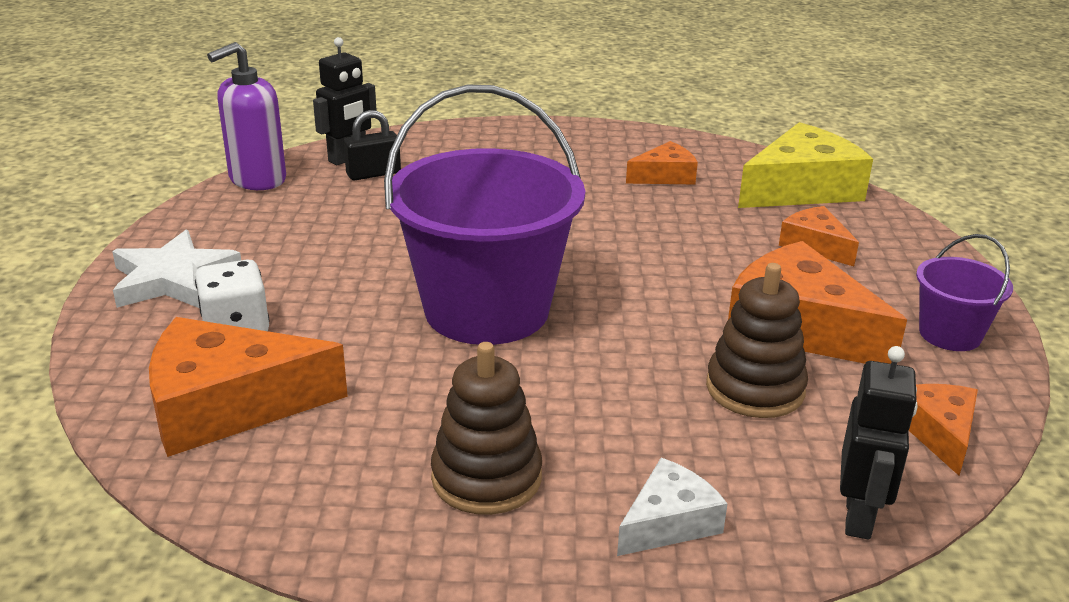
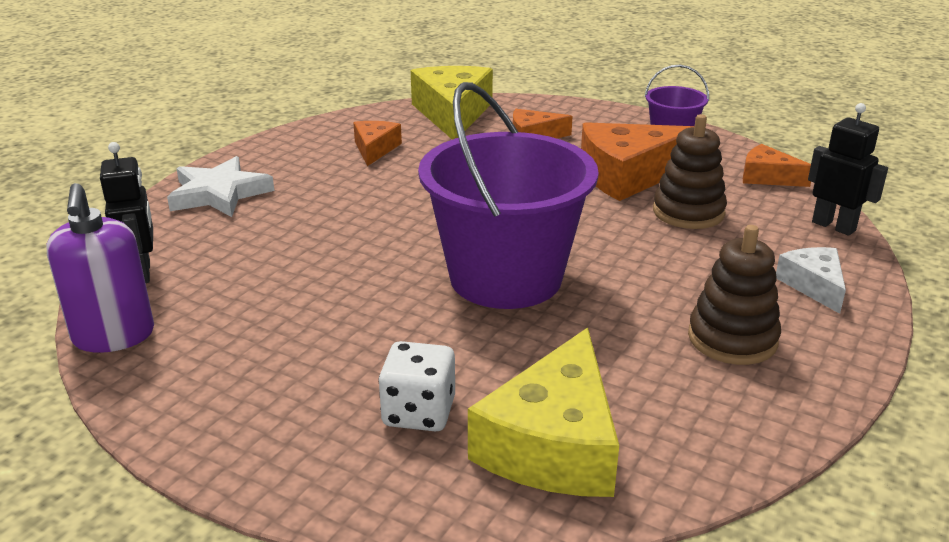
camera: 60 degrees left, 0 degrees up
(173, 279) = (279, 435): white star -> white star (219, 193)
(228, 406) = (554, 444): orange cheese -> yellow cheese
(373, 174) = (196, 267): black padlock -> none

